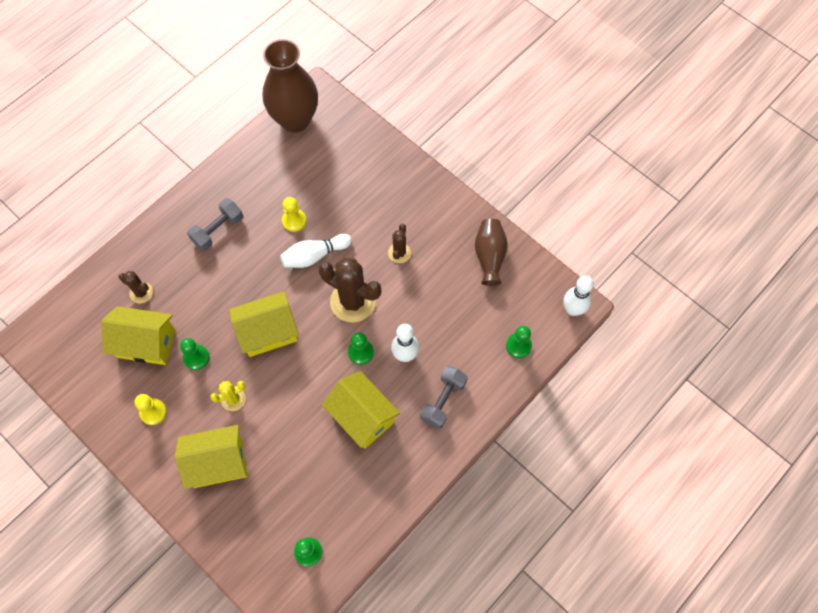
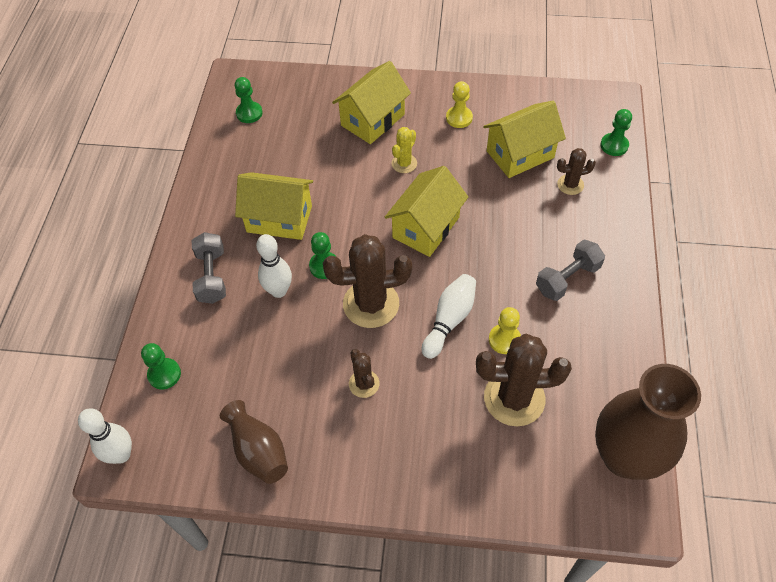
camera: 145 degrees right, 10 degrees down
(196, 357) = (467, 171): green pawn -> green pawn (614, 145)
(218, 230) = (567, 279): grey dumbbell -> grey dumbbell turned 45 degrees clockwise
(322, 185) = (514, 398): none -> brown cactus

